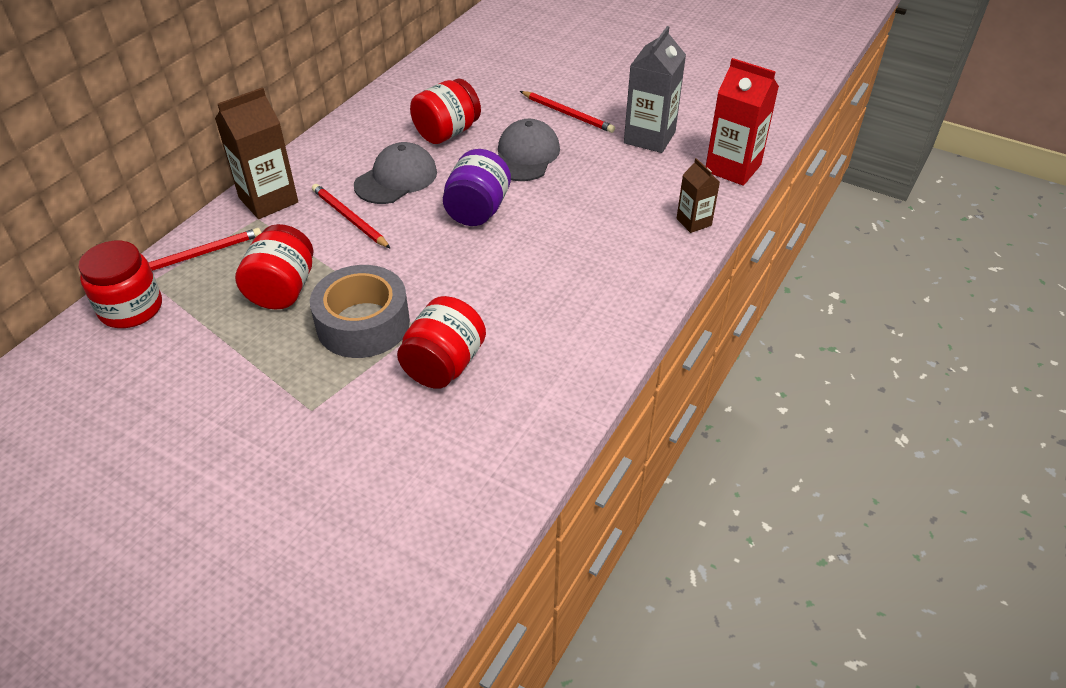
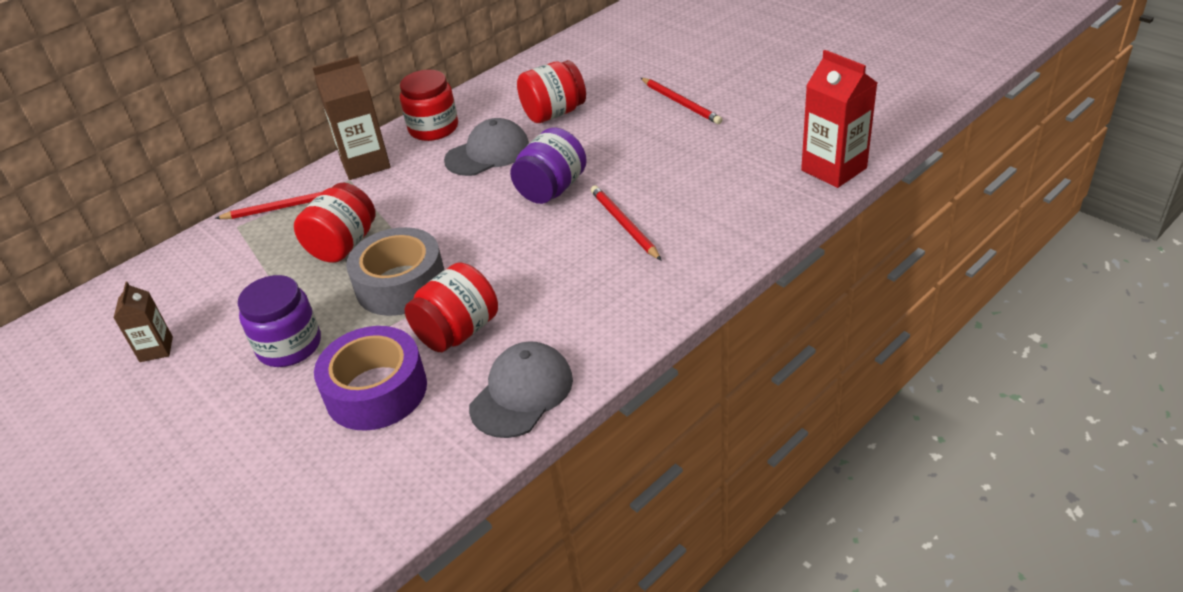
camera: 20 degrees right, 5 degrees down
(131, 308) = (211, 248): red jar -> red jar (433, 128)
(269, 403) = (289, 346): none -> purple jar
(349, 218) = (429, 186): red pencil -> red pencil (624, 224)
(385, 437) = (376, 391): none -> purple tape
(525, 155) = (621, 140): grey cap -> grey cap (522, 393)
(649, 137) = (756, 132): grey carton -> none
(693, 222) = (767, 220): brown carton -> brown carton (156, 349)

